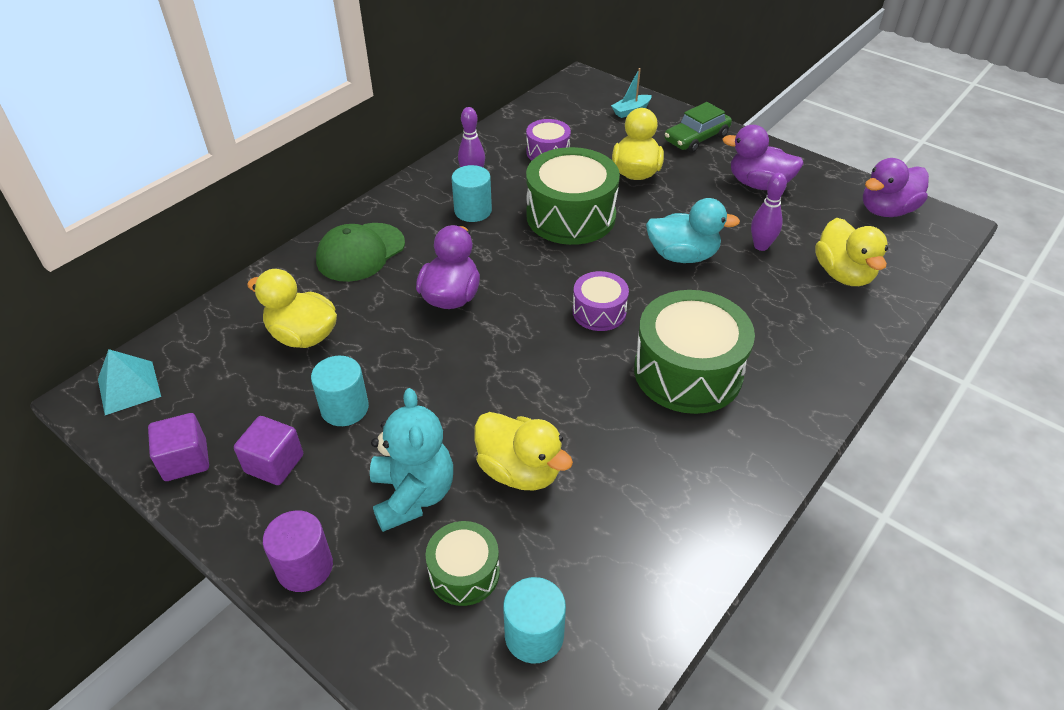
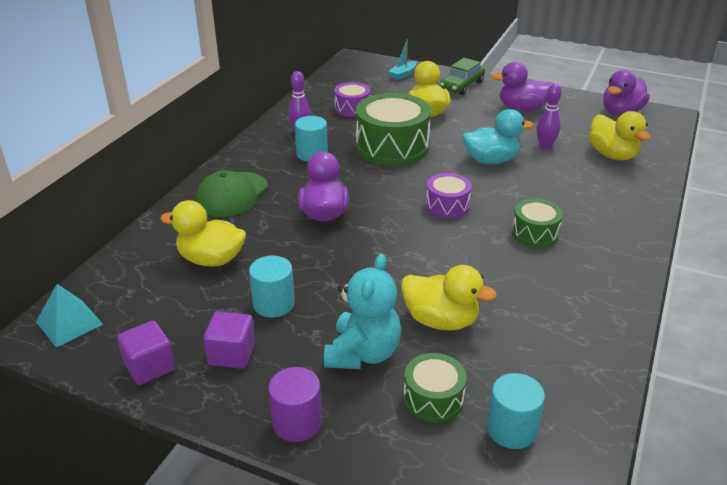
camera: 15 degrees left, 10 degrees down
(413, 495) = (363, 353): turquoise teddy bear -> turquoise teddy bear turned 45 degrees clockwise
(688, 371) = (535, 233): green drum -> green drum, size x0.53

